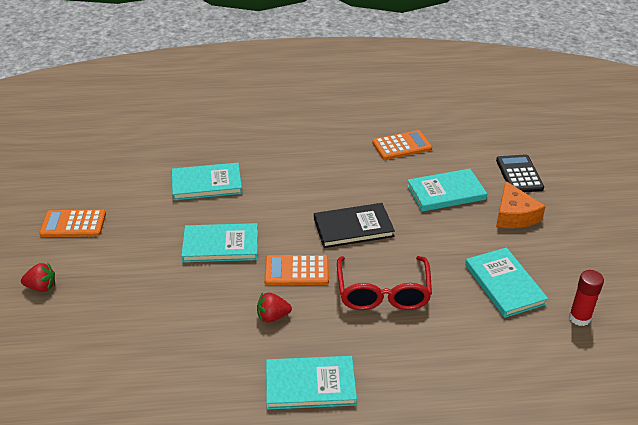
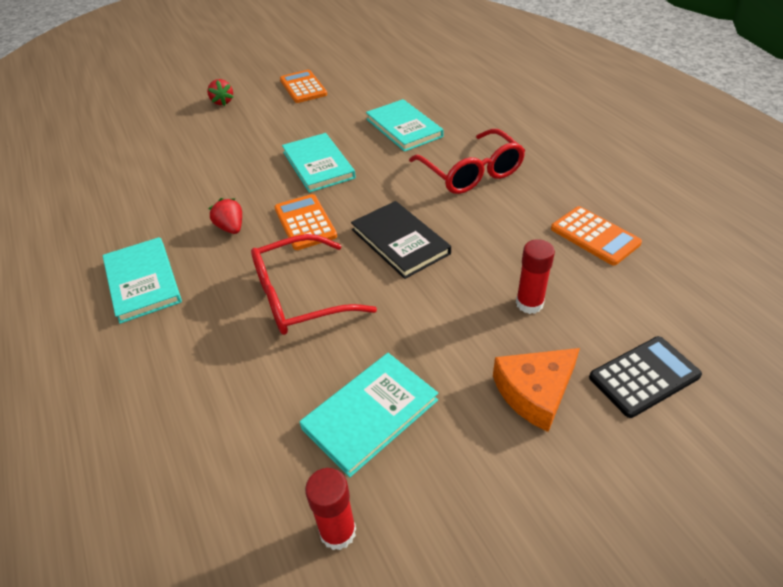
camera: 70 degrees right, 5 degrees up
(298, 170) = (471, 173): none -> red glasses
(446, 192) = (529, 303): turquoise book -> red glue stick

